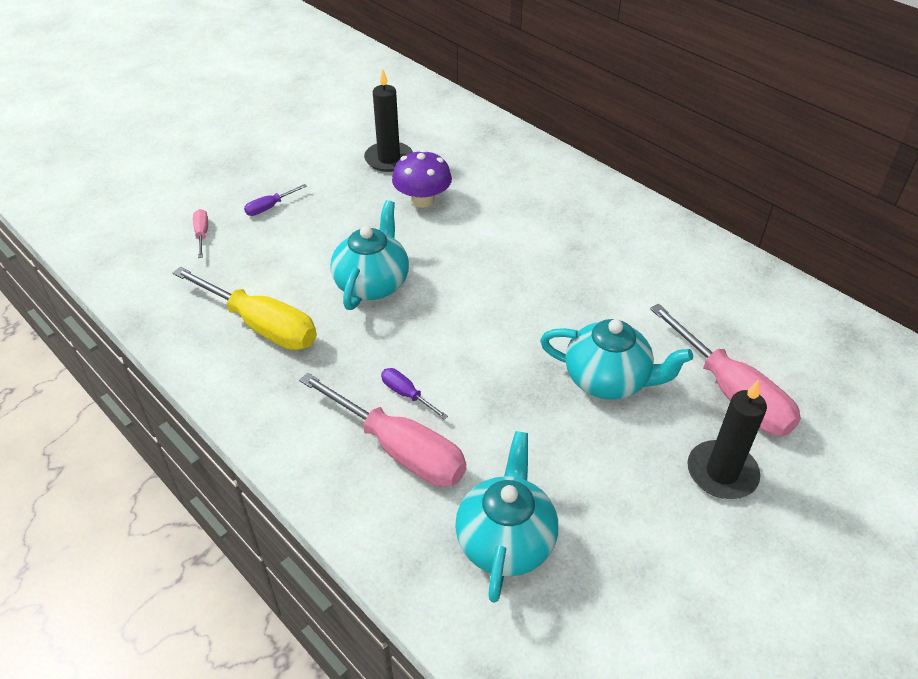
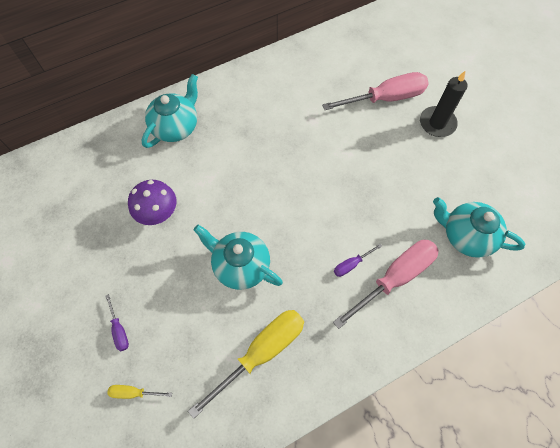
camera: 75 degrees left, 20 degrees up
(202, 234) = (134, 392): pink screwdriver -> yellow screwdriver
(389, 159) = (94, 225): black candle -> none
(608, 380) = (364, 152): turquoise teapot -> turquoise teapot (176, 127)

